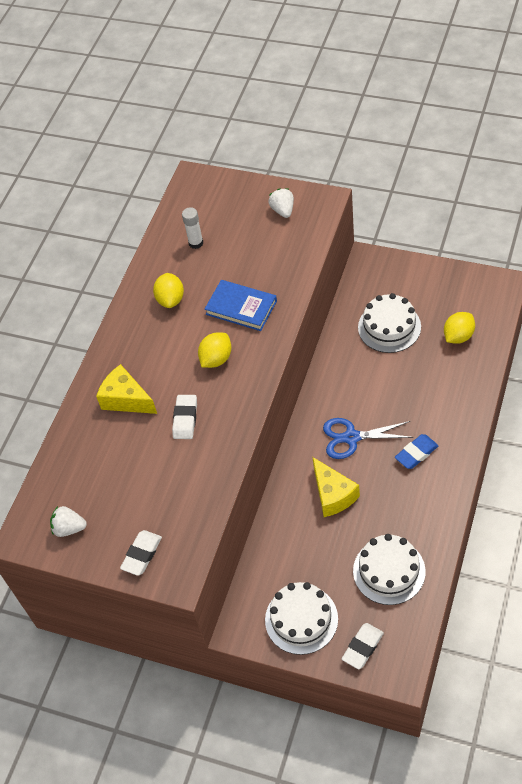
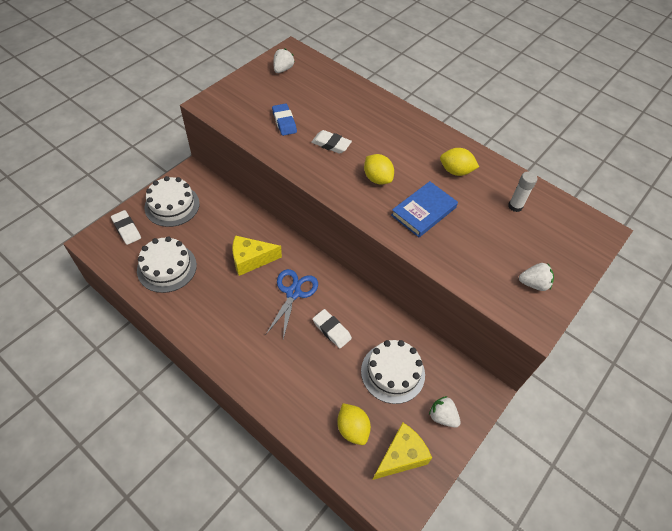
camera: 100 degrees right, 0 degrees up
(126, 399) = (369, 120): yellow cheese -> yellow cheese (401, 456)
(142, 554) = (238, 94): white eraser -> white eraser (331, 330)
(408, 281) = (442, 416): none -> white strawberry
(416, 453) = (250, 331): blue eraser -> blue eraser (284, 122)

